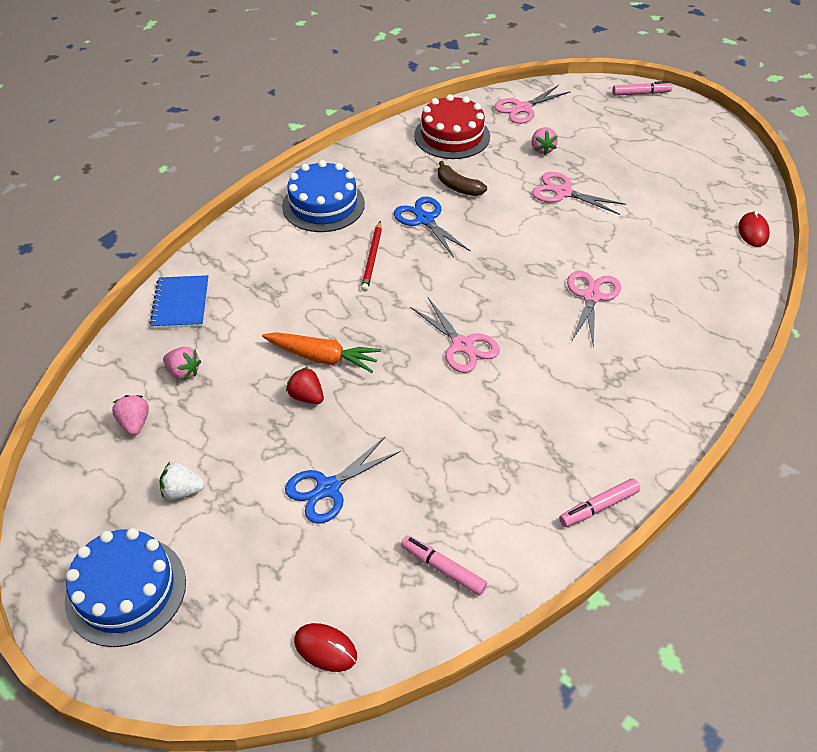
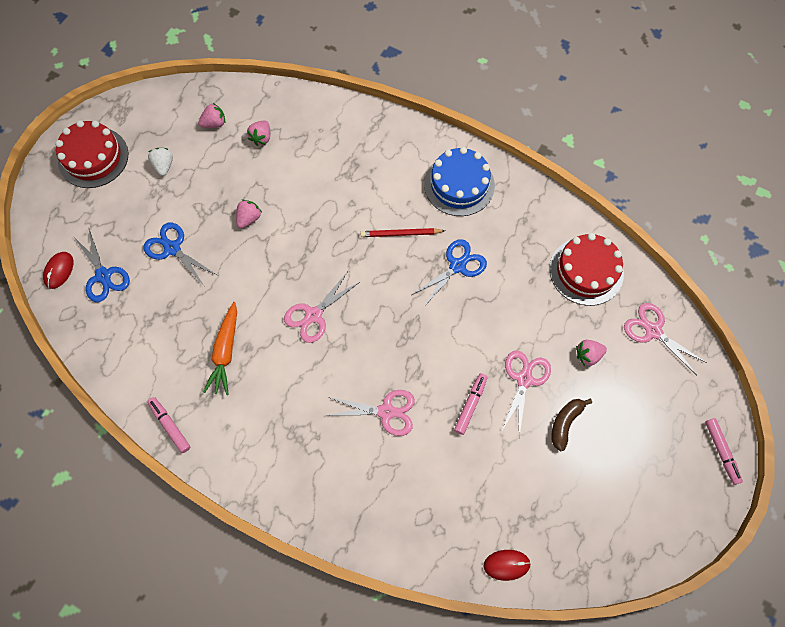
camera: 80 degrees right, 20 degrees up
(126, 590) = (93, 157): blue cake -> red cake
(181, 303) = (326, 117): blue notebook -> none
(306, 396) = (249, 218): red strawberry -> pink strawberry
(322, 357) = (287, 220): orange carrot -> orange carrot (225, 351)
(350, 582) = (103, 276): none -> blue scissors
(443, 568) = (115, 328): pink marker -> pink marker (470, 405)
(458, 187) = (509, 286): brown banana -> brown banana (565, 423)

